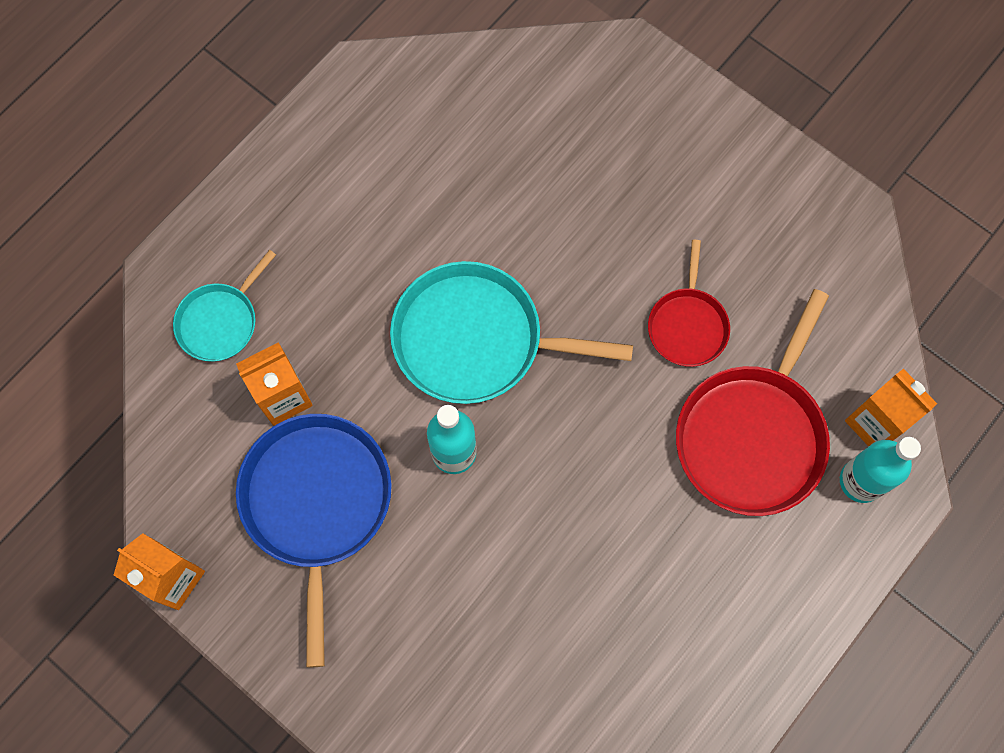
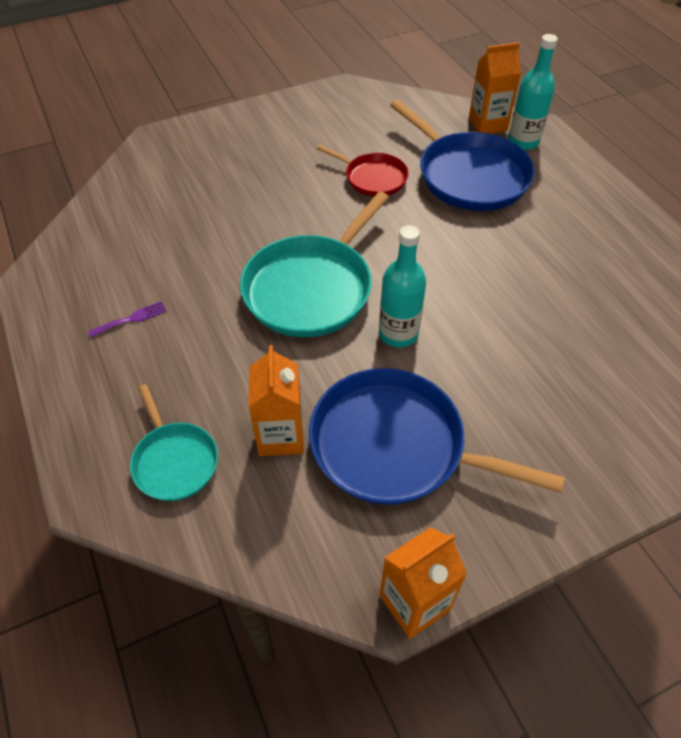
camera: 65 degrees left, 20 degrees down
(354, 191) = (131, 319): none -> purple fork
(752, 435) = (468, 175): red pan -> blue pan

